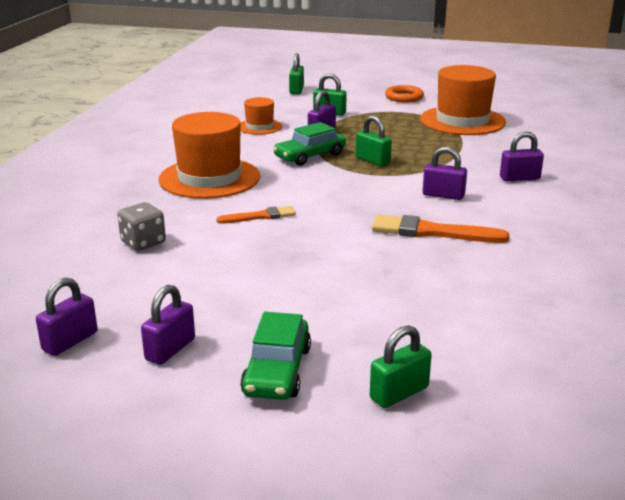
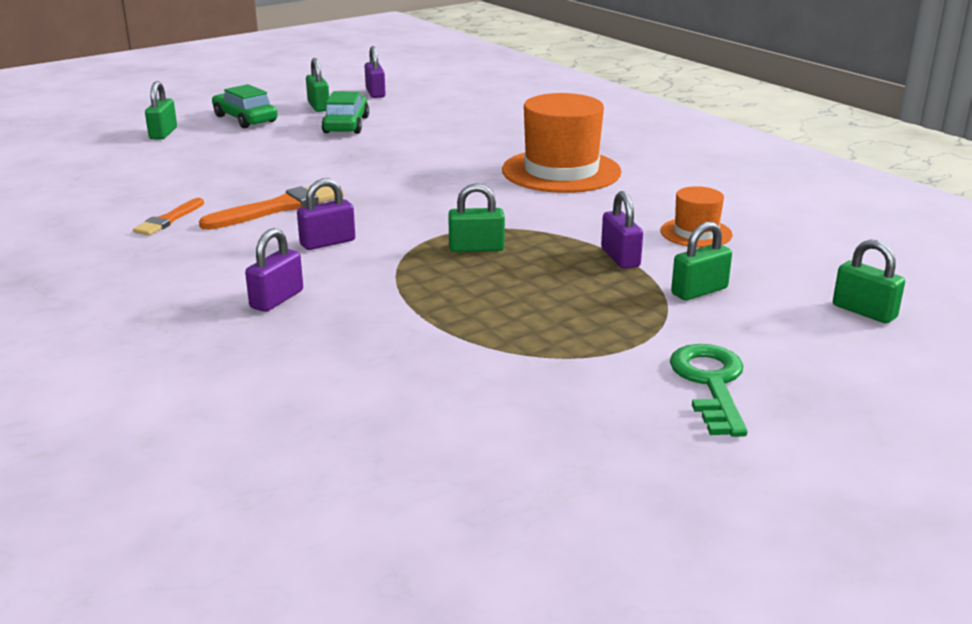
camera: 130 degrees right, 0 degrees up
(143, 242) = (467, 127): grey dice -> none
(170, 349) = (318, 106): purple padlock -> green padlock
(260, 216) = (439, 165): orange brush -> orange brush (169, 220)
(310, 156) = (546, 225): green car -> green car (346, 125)
(404, 97) = (710, 384): orange ring -> green key
(462, 121) = (515, 372): orange hat -> none

